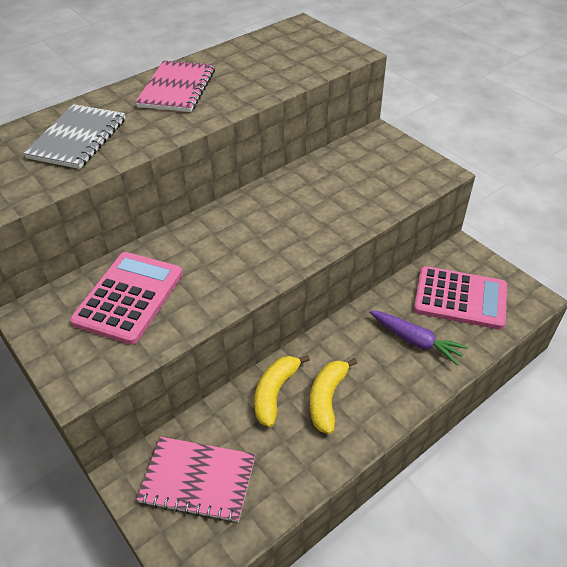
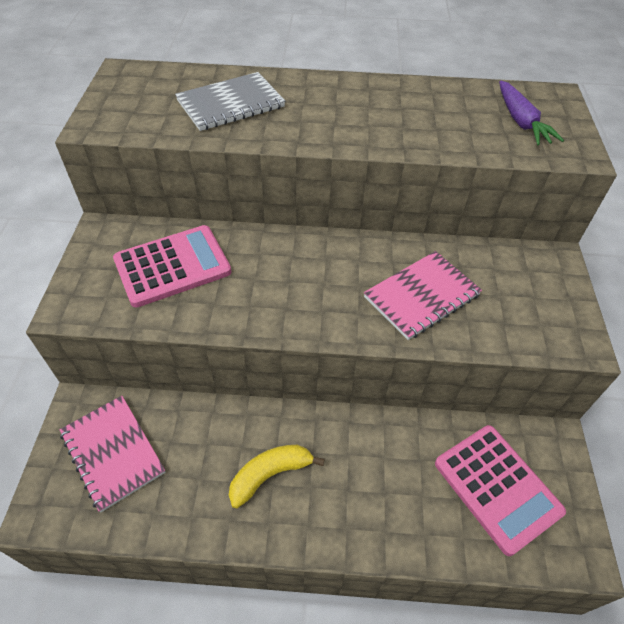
camera: 40 degrees right, 5 degrees up
(177, 88) = (359, 101): pink notebook -> pink notebook (421, 296)
(275, 393) = (237, 433): yellow banana -> none
(415, 341) = (404, 491): purple carrot -> purple carrot (521, 121)

